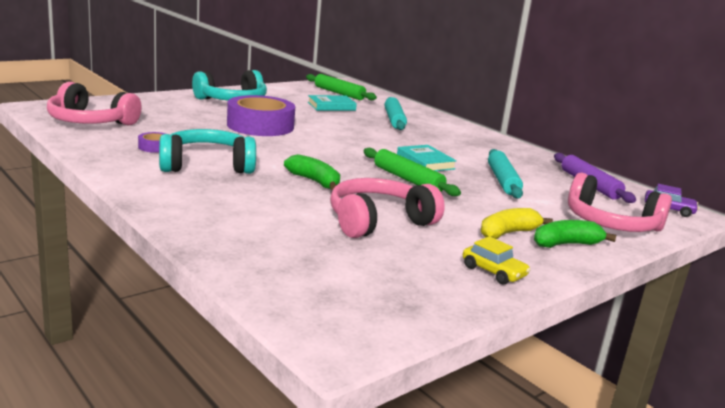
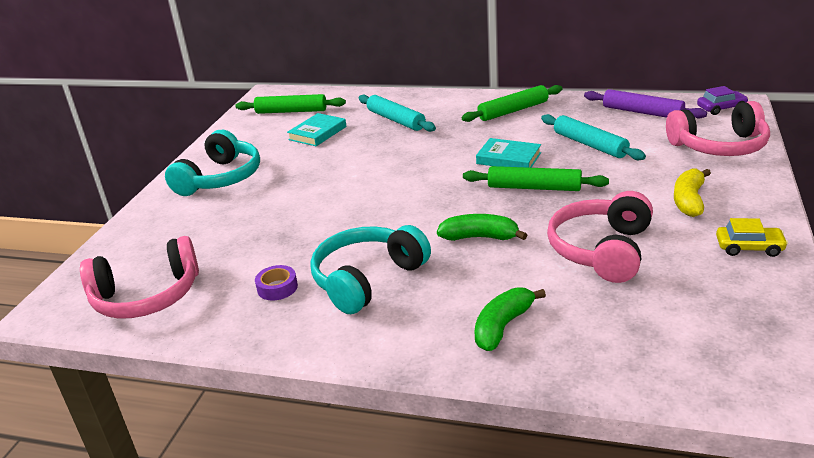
camera: 30 degrees left, 10 degrees up
(260, 126) = (309, 197): purple tape -> none
(487, 146) = (513, 111): none -> green rolling pin
(566, 244) = (734, 187): green banana -> green banana (502, 326)

